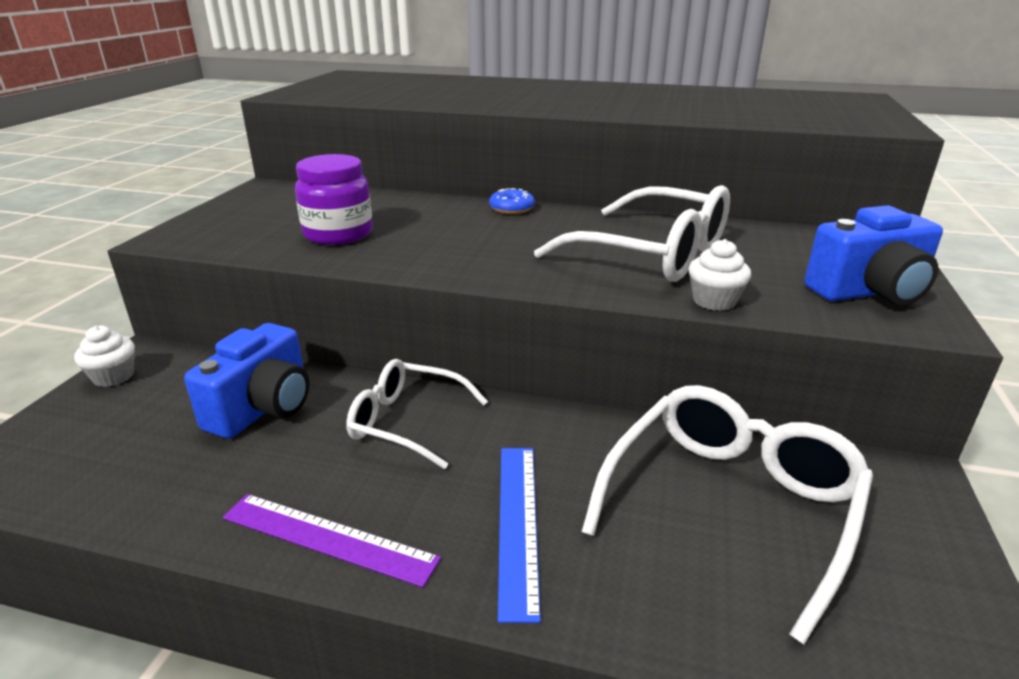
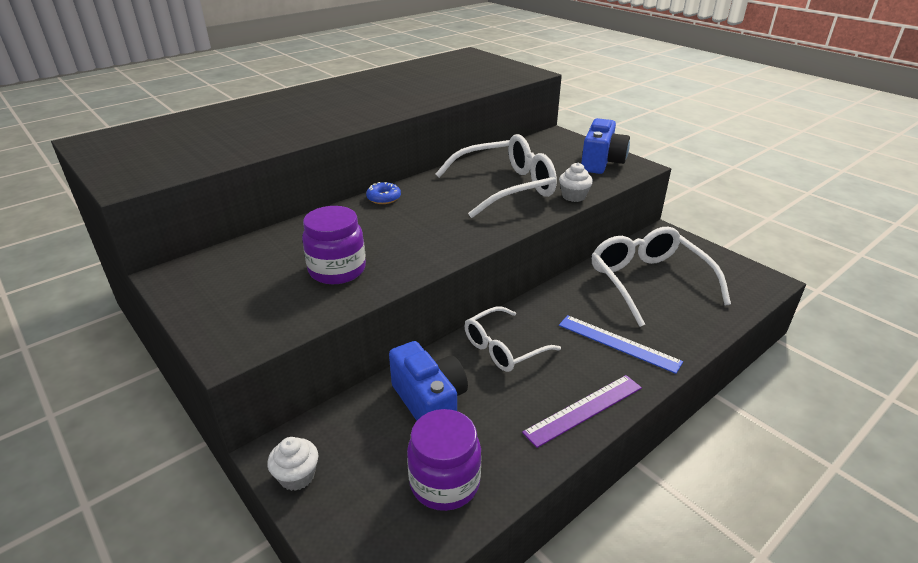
camera: 55 degrees left, 5 degrees up
(132, 467) = (444, 482): none -> purple jar

